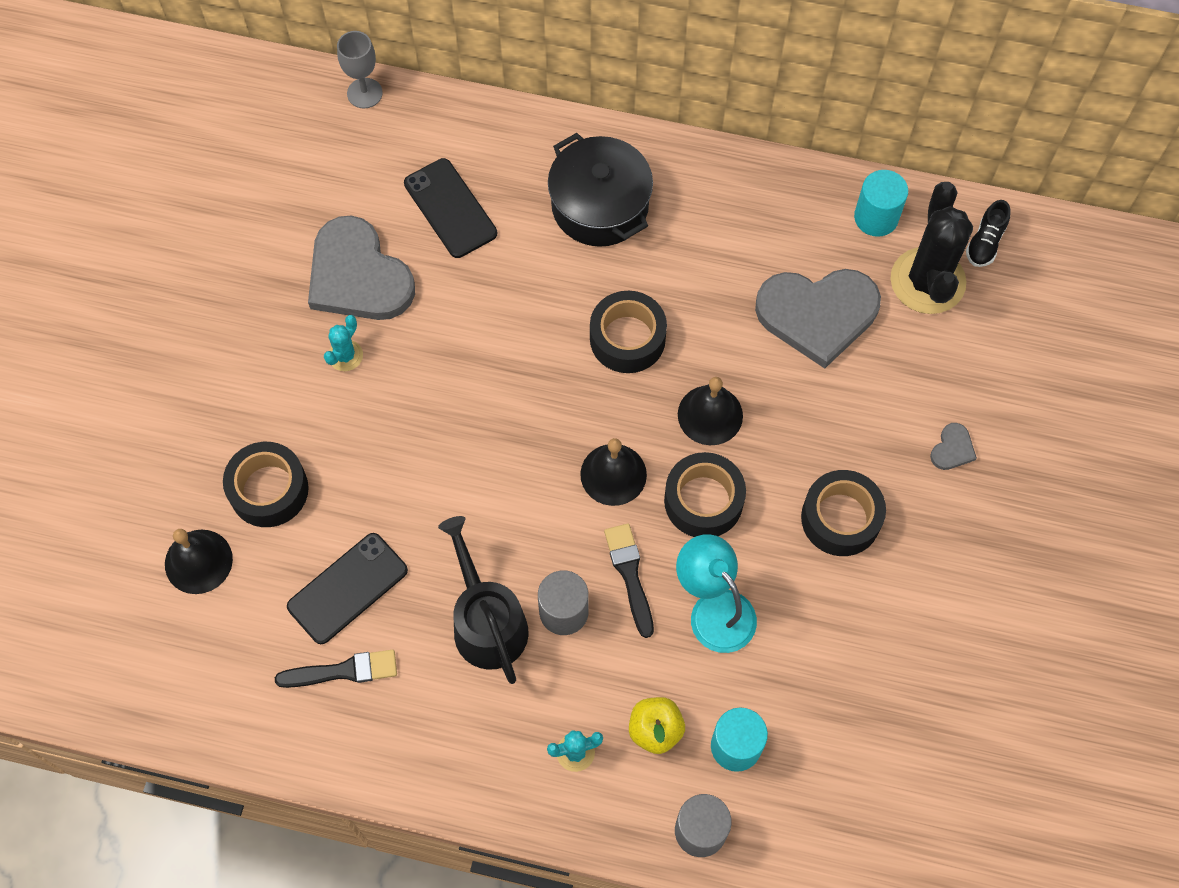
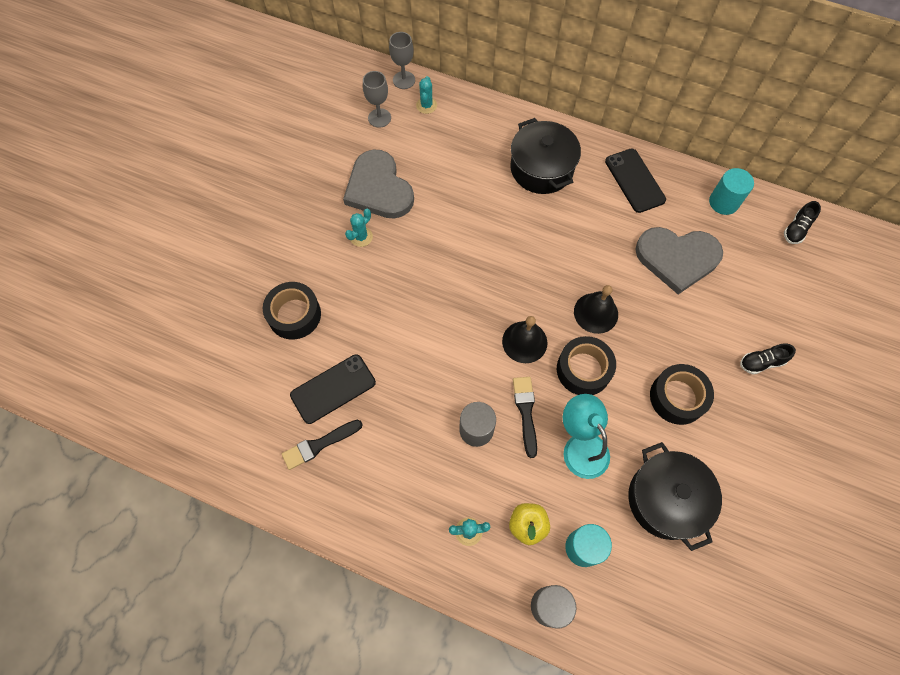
camera: 10 degrees right, 0 degrees up
(198, 561) = (239, 354): black bell -> none
(338, 162) = (379, 118): none -> grey goblet
(343, 671) = (319, 445): black brush -> black brush turned 150 degrees clockwise
(407, 130) = (426, 105): none -> turquoise cactus
(450, 208) = (445, 156): black phone -> black phone (634, 180)
(487, 622) = (422, 428): black watering can -> none
(627, 338) = (547, 254): black tape -> none
(841, 662) = (666, 499): none -> black pot
(927, 281) = (754, 248): black cactus -> none
(952, 449) = (761, 362): grey heart -> black shoe

